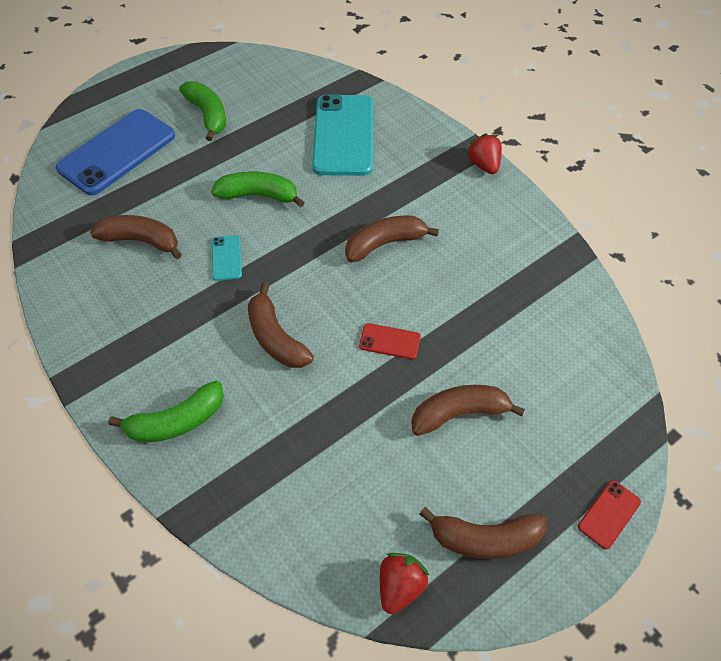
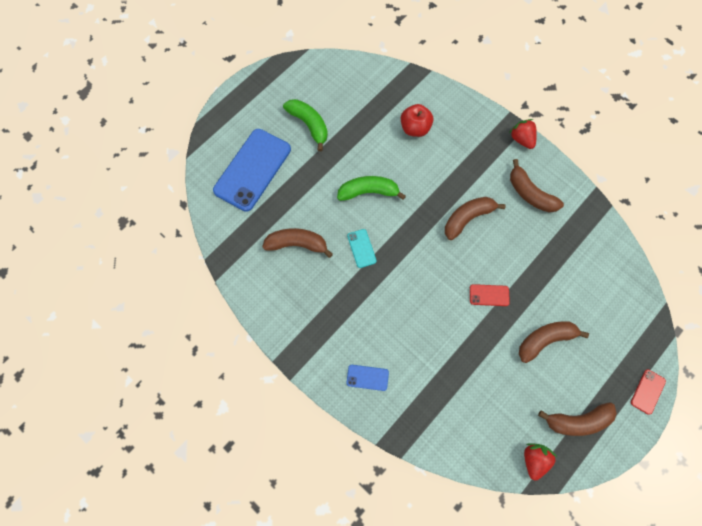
camera: 10 degrees left, 15 degrees up
(177, 421) = (367, 377): green banana -> blue phone
(276, 337) = (413, 305): brown banana -> brown banana (530, 193)
(343, 135) = (415, 128): turquoise phone -> red apple

